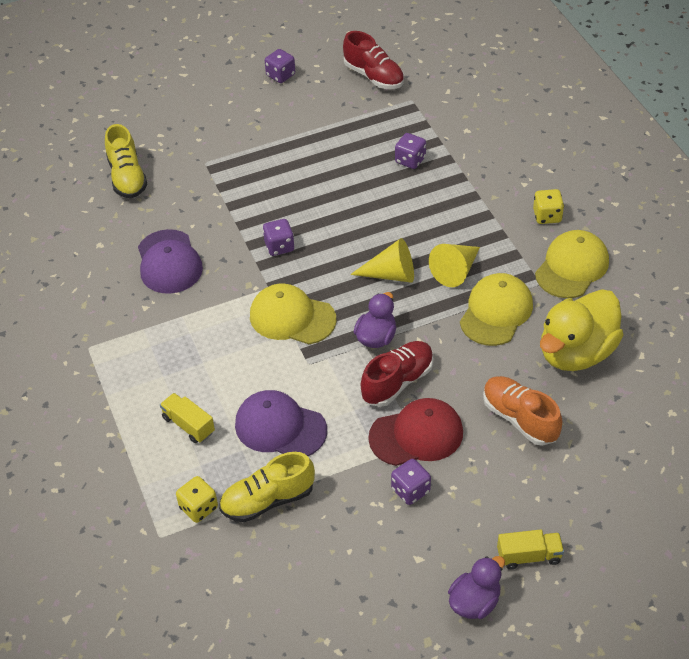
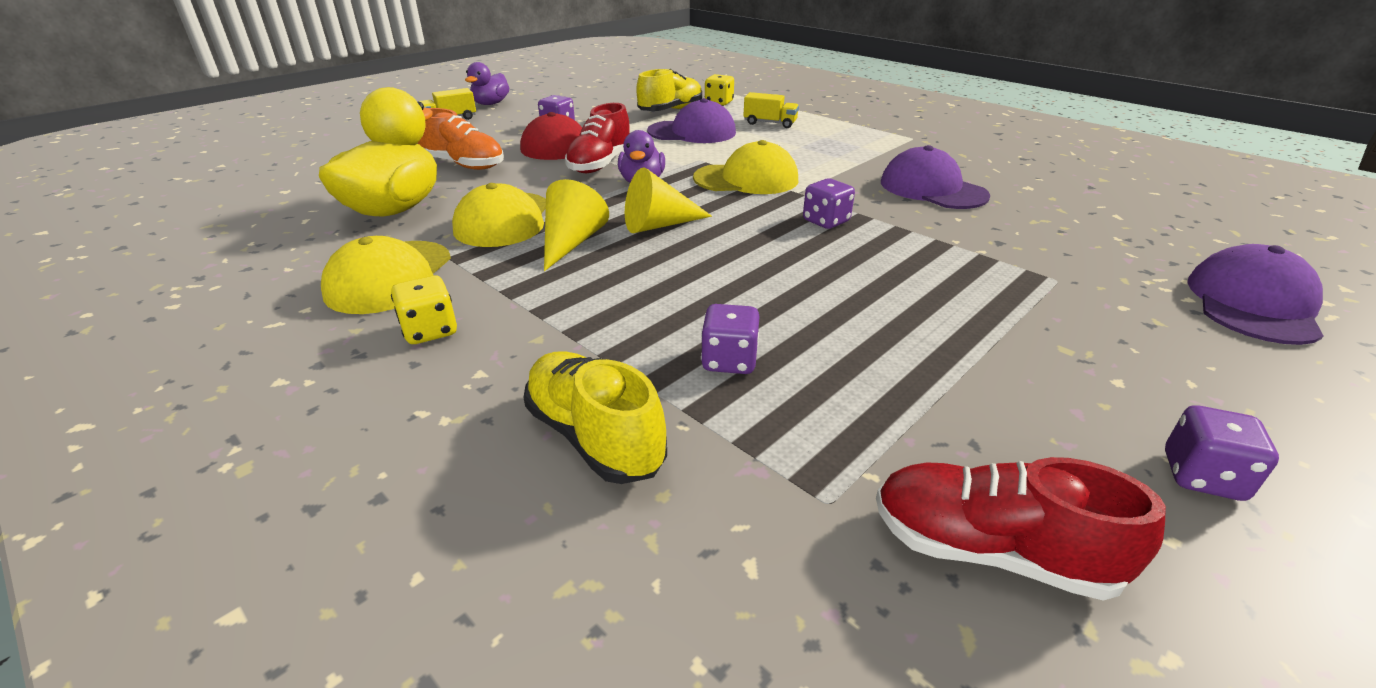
camera: 155 degrees right, 15 degrees down
(127, 177) = (1122, 242): yellow shoe -> yellow shoe (594, 436)
(136, 124) = (1252, 304): none -> purple cap

